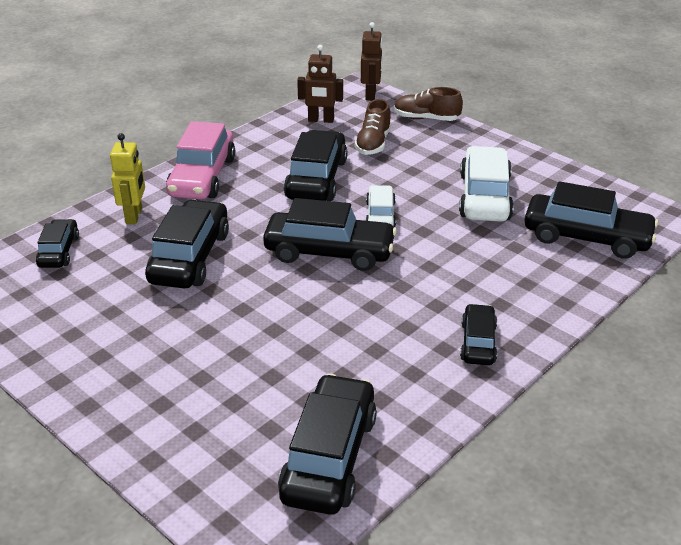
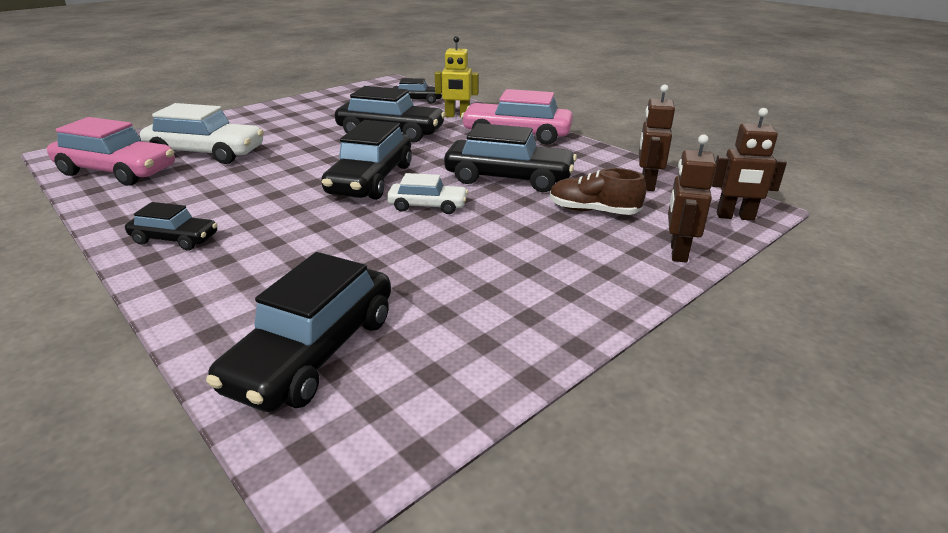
camera: 95 degrees right, 5 degrees down
(329, 457) = (117, 171): black car -> pink car
(426, 118) = (678, 252): brown shoe -> brown robot
(484, 197) = (451, 275): white car -> white car (206, 153)

